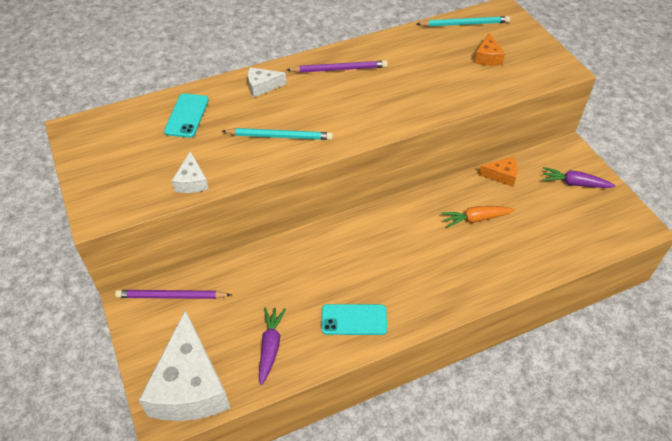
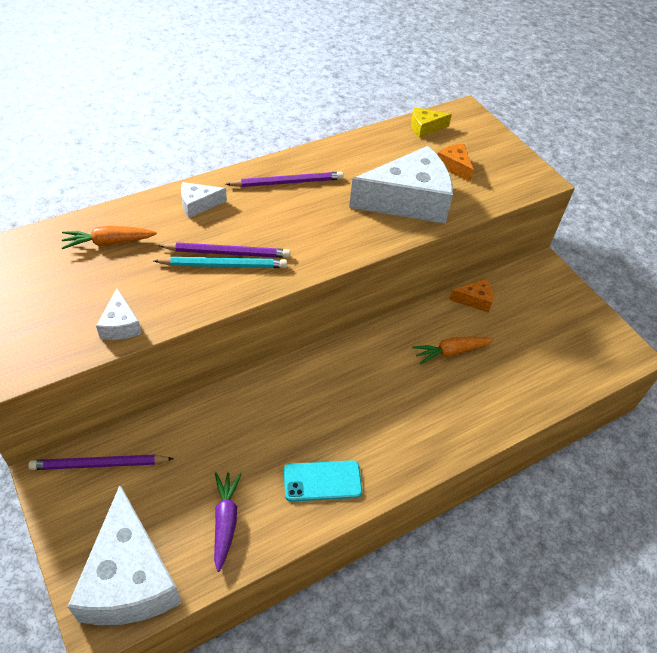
camera: 10 degrees left, 0 degrees up
(187, 116) = (109, 242): turquoise phone -> orange carrot
(284, 126) = (228, 253): none -> purple pencil
(443, 86) = (408, 201): none -> white cheese
(464, 24) = (425, 128): turquoise pencil -> yellow cheese
(487, 57) = (454, 166): orange cheese -> orange cheese turned 150 degrees clockwise
(574, 183) = (554, 306): purple carrot -> none

